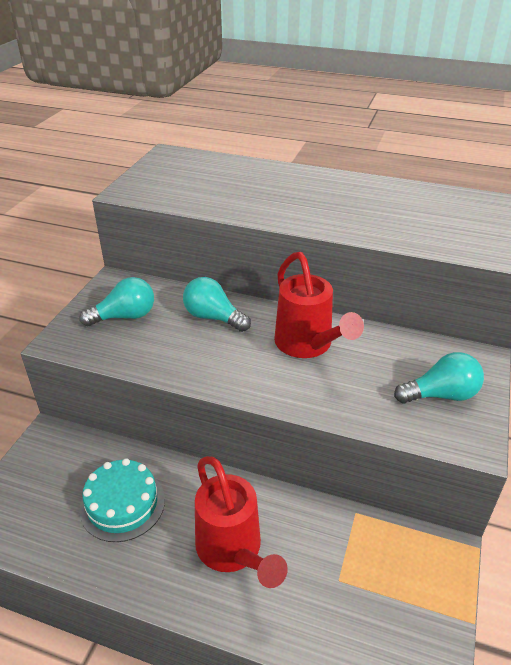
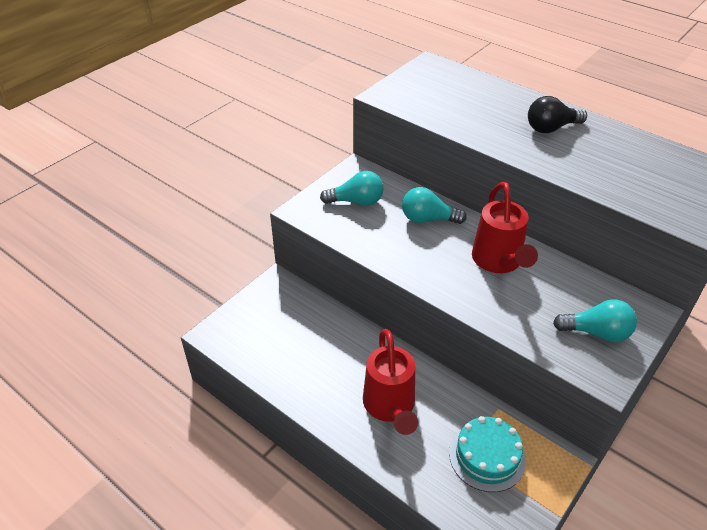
camera: 20 degrees right, 5 degrees up
(122, 504) = (318, 349): turquoise cake -> turquoise cake (487, 456)
(213, 317) = (428, 219): turquoise light bulb -> turquoise light bulb turned 45 degrees counterclockwise
(319, 192) = (551, 128): none -> black light bulb

